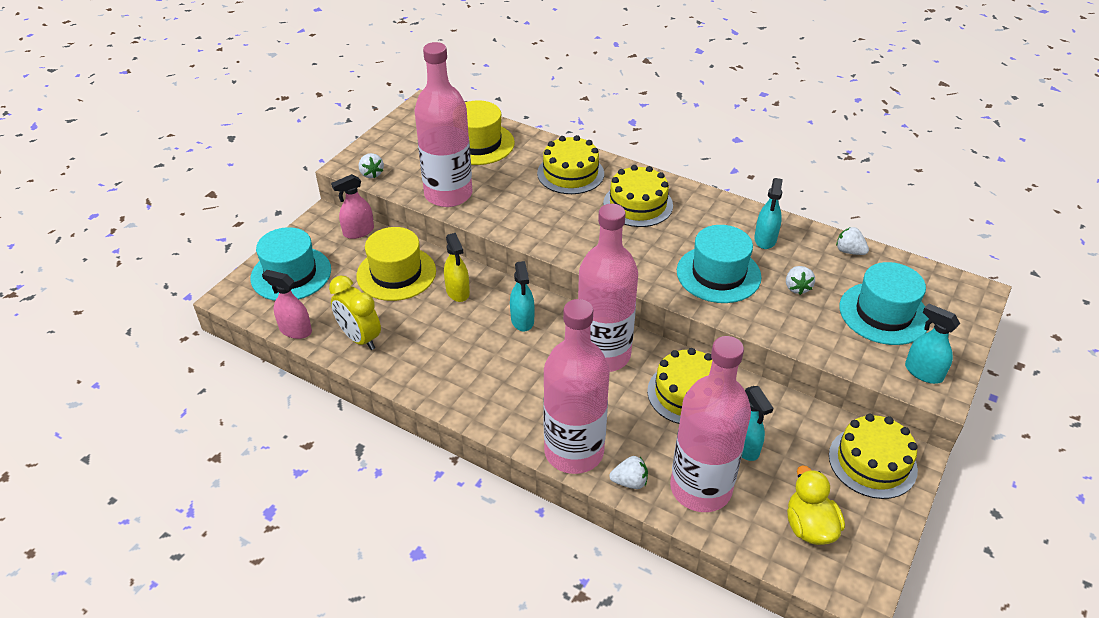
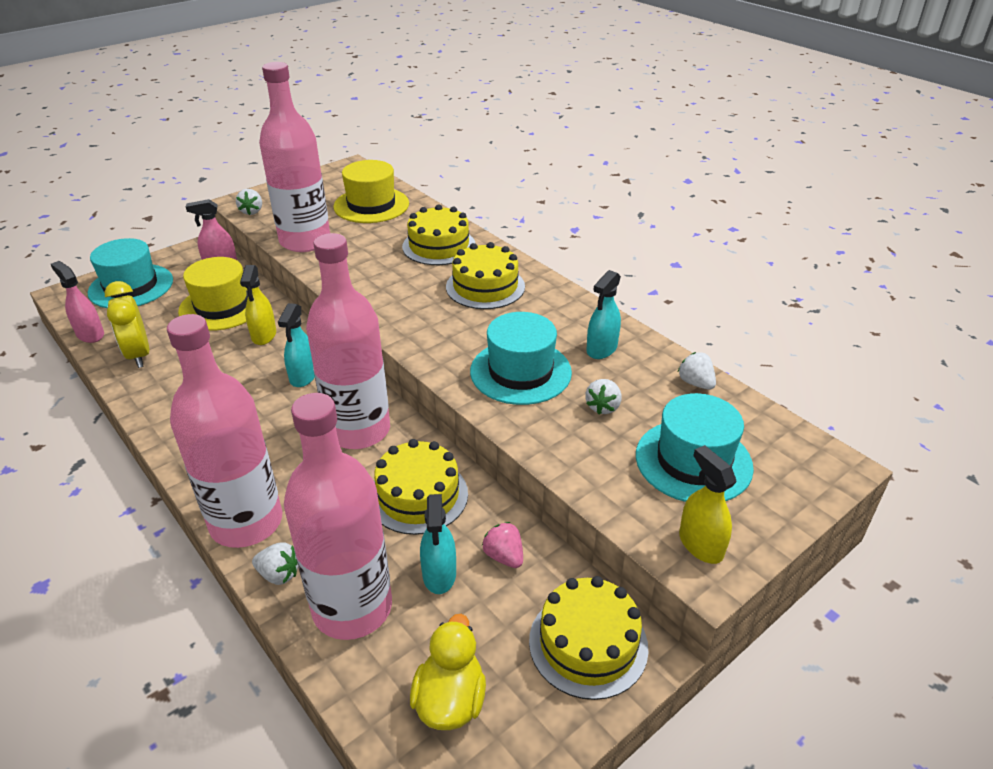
camera: 20 degrees right, 5 degrees down
(779, 420) = (504, 556): none -> pink strawberry
(923, 372) = (700, 544): turquoise spray bottle -> yellow spray bottle

